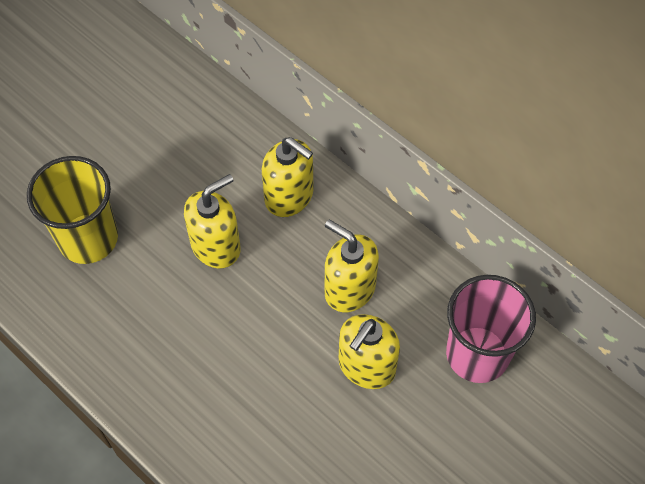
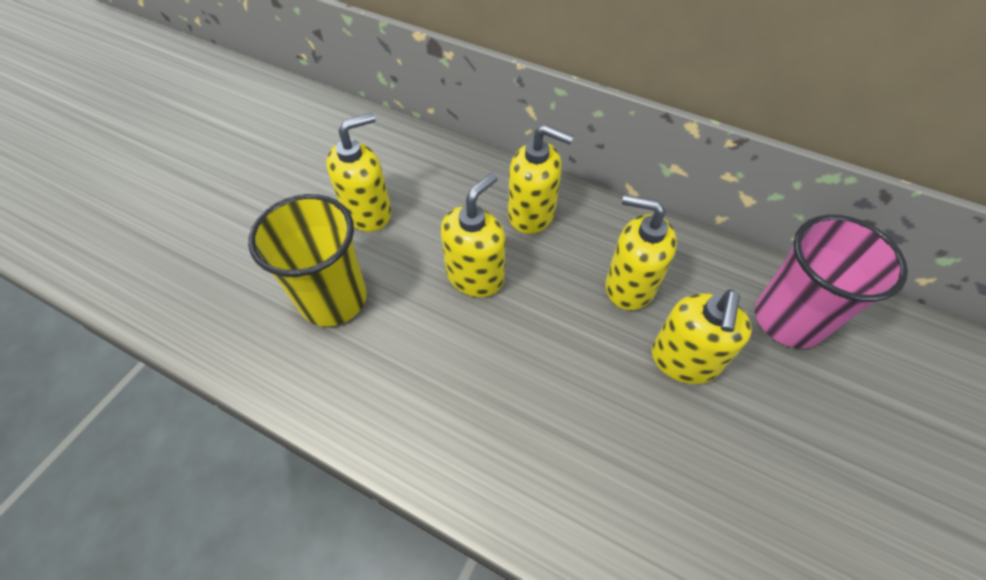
camera: 15 degrees left, 5 degrees down
(139, 159) = (368, 212): none -> yellow soap dispenser

